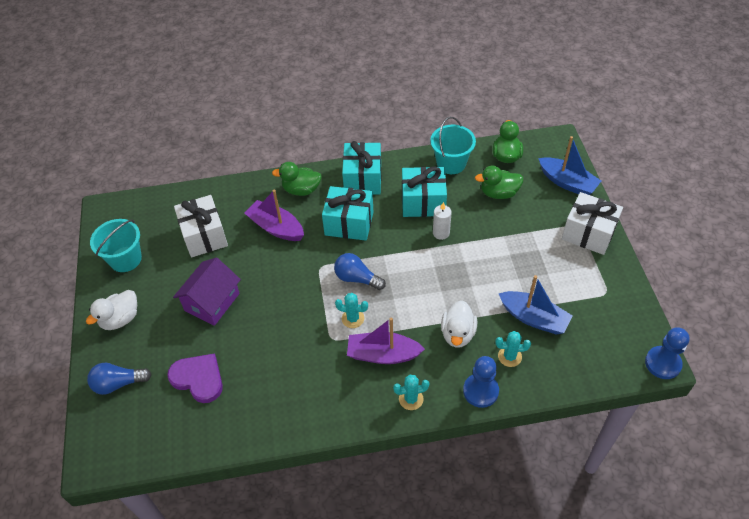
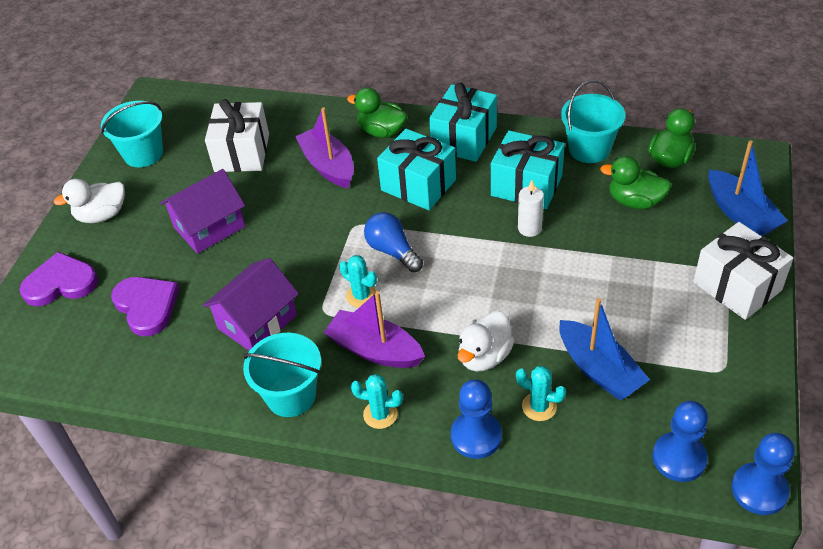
camera: 25 degrees right, 5 degrees down
(118, 383) = (61, 283): blue light bulb -> purple heart
(288, 362) = (257, 322): none -> purple house
(343, 408) = (291, 396): none -> turquoise bucket
(609, 360) = (679, 458): none -> blue pawn

